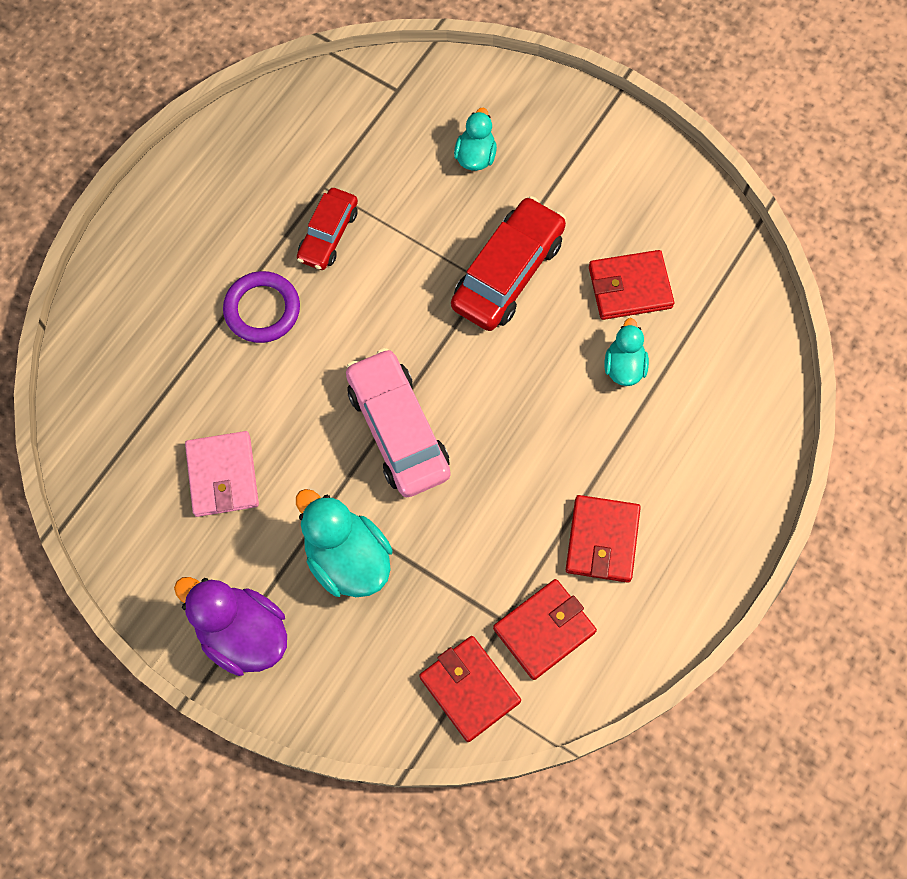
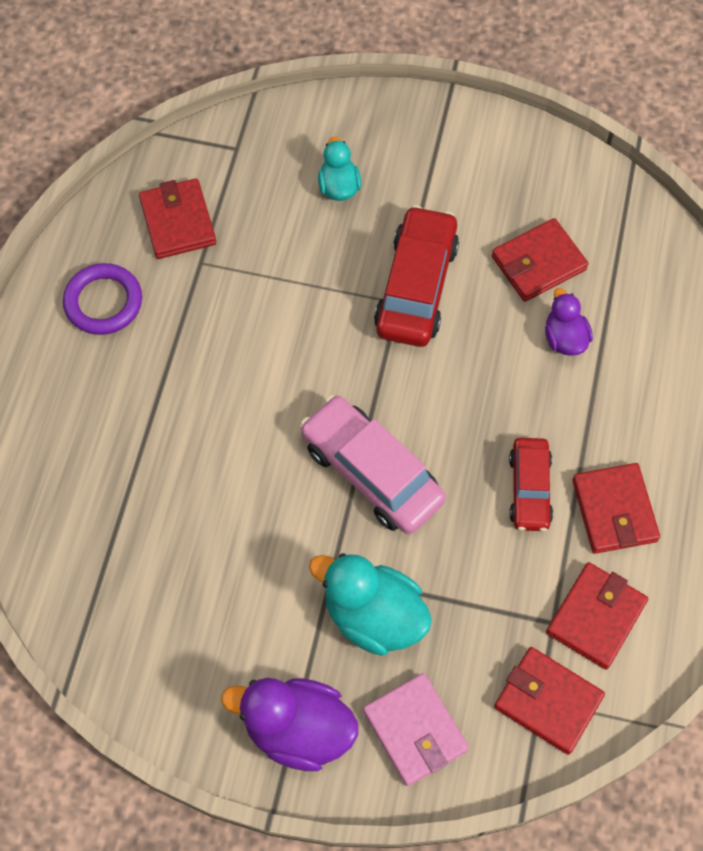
camera: 20 degrees left, 5 degrees down
(223, 476) = (213, 578): pink wallet -> pink wallet (415, 730)
(262, 309) = (187, 400): purple ring -> purple ring (103, 302)
(318, 142) = (178, 221): none -> red wallet
(328, 235) = (224, 307): red car -> red car (529, 489)
(624, 366) = (564, 338): turquoise duck -> purple duck

